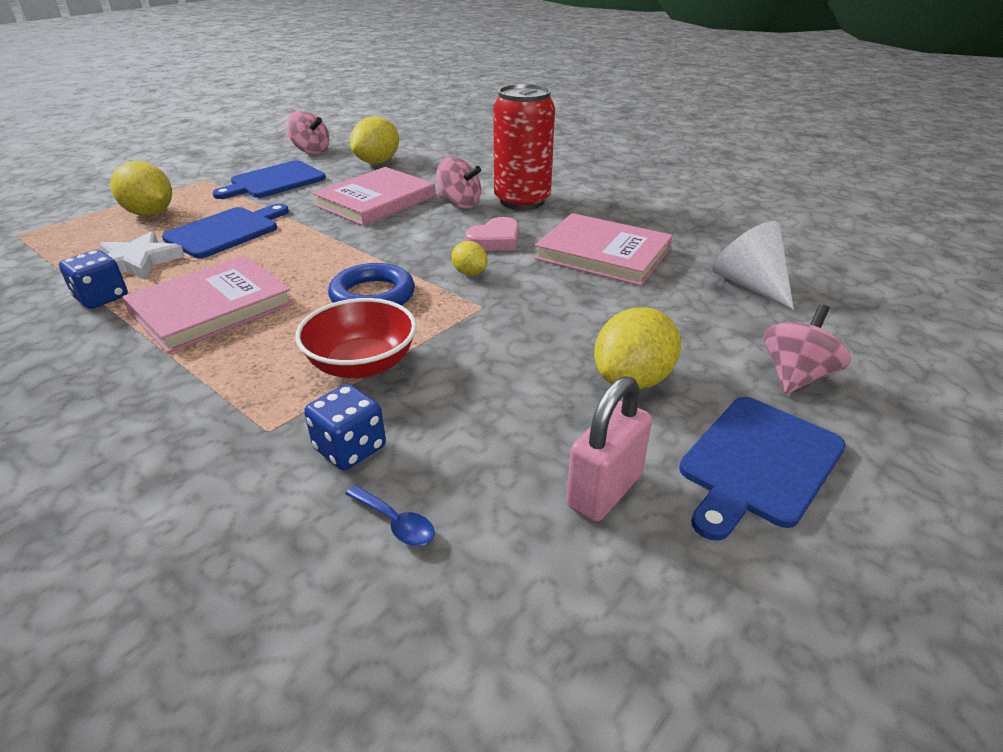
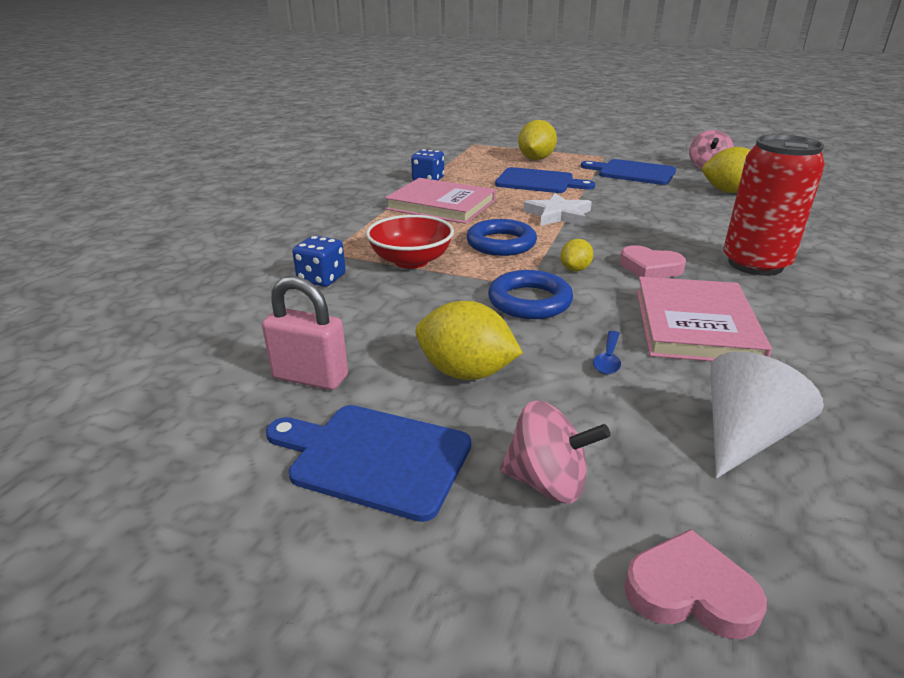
camera: 70 degrees right, 5 degrees down
(137, 262) = (474, 174): white star -> white star (558, 215)
(376, 201) = (653, 209): pink book -> none
(395, 522) = (260, 307): blue spoon -> blue spoon (608, 359)
(459, 203) = (701, 239): pink spinning top -> none
(517, 313) = (529, 301): none -> blue ring
(897, 352) = (690, 592): none -> pink heart

